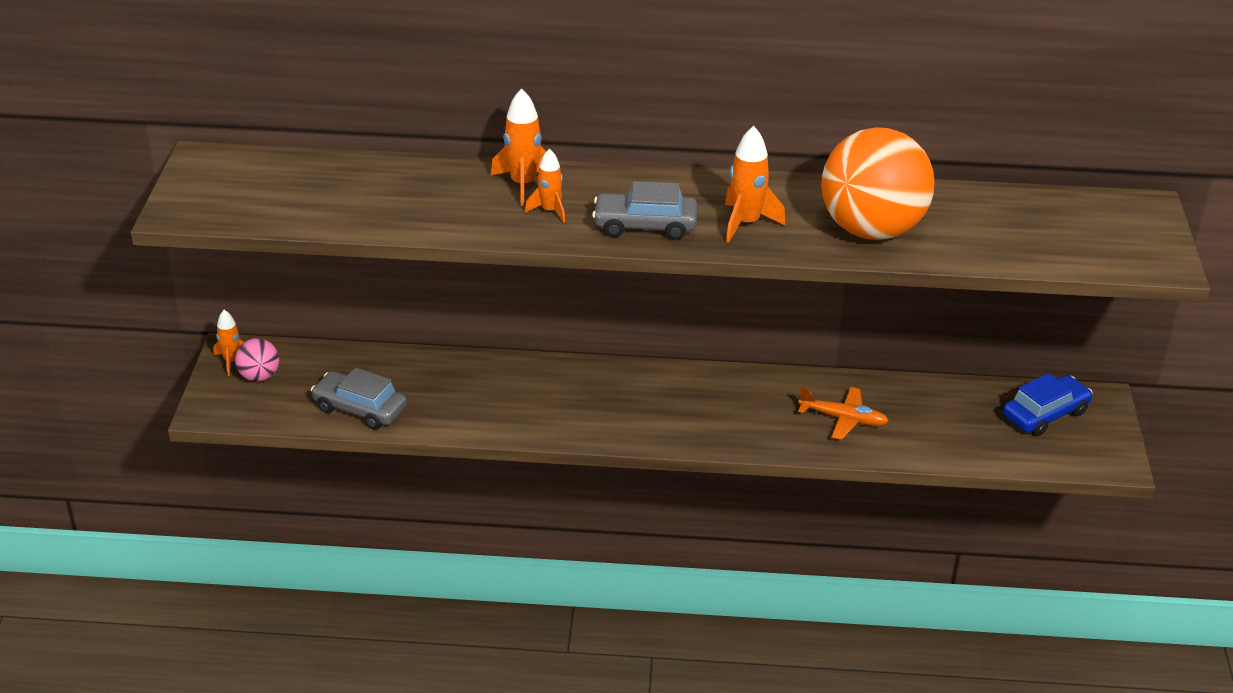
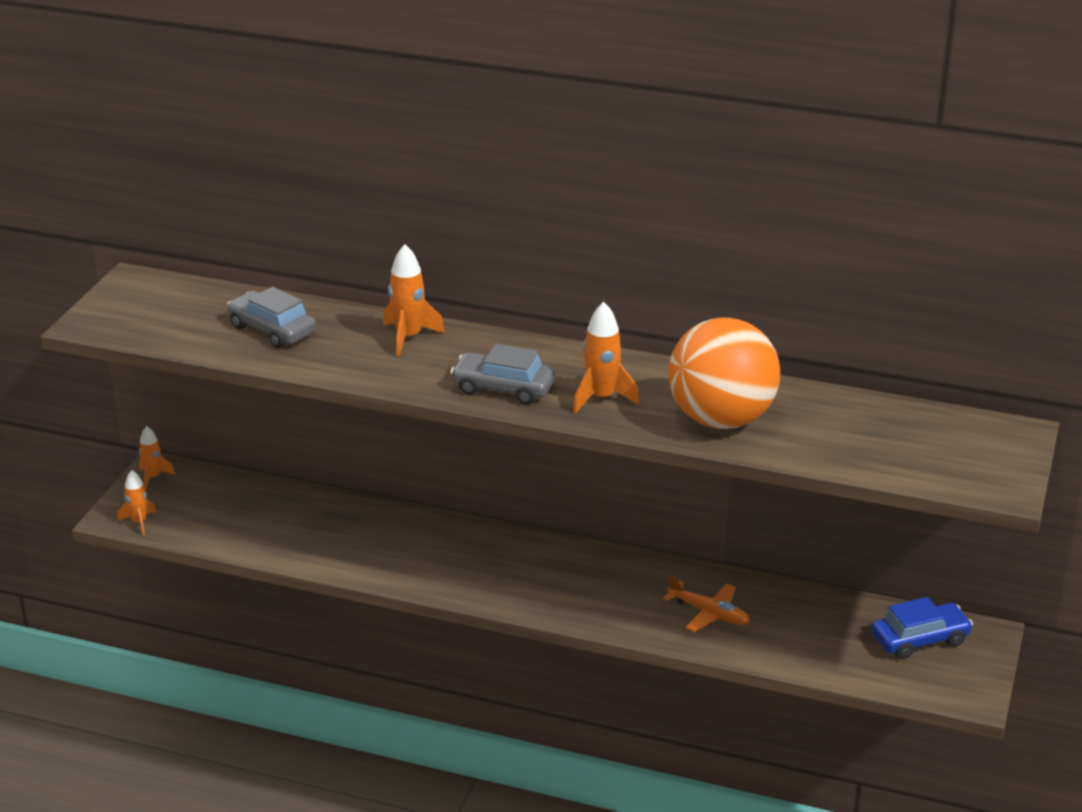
camera: 15 degrees right, 5 degrees down
(259, 376) = (172, 494): pink ball -> none
(360, 409) = (250, 536): grey car -> grey car (272, 330)
(550, 211) = (421, 364): orange rocket -> orange rocket (139, 522)

